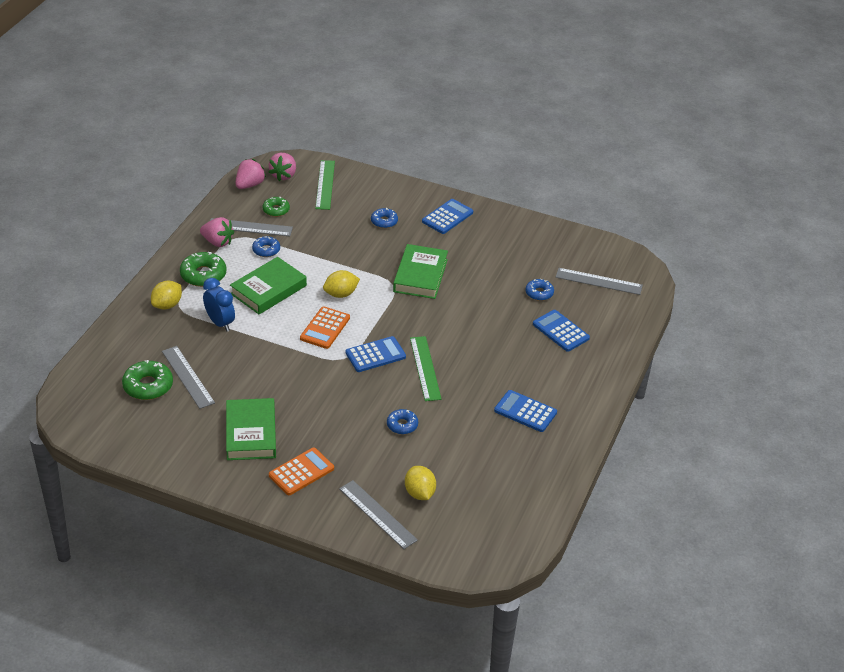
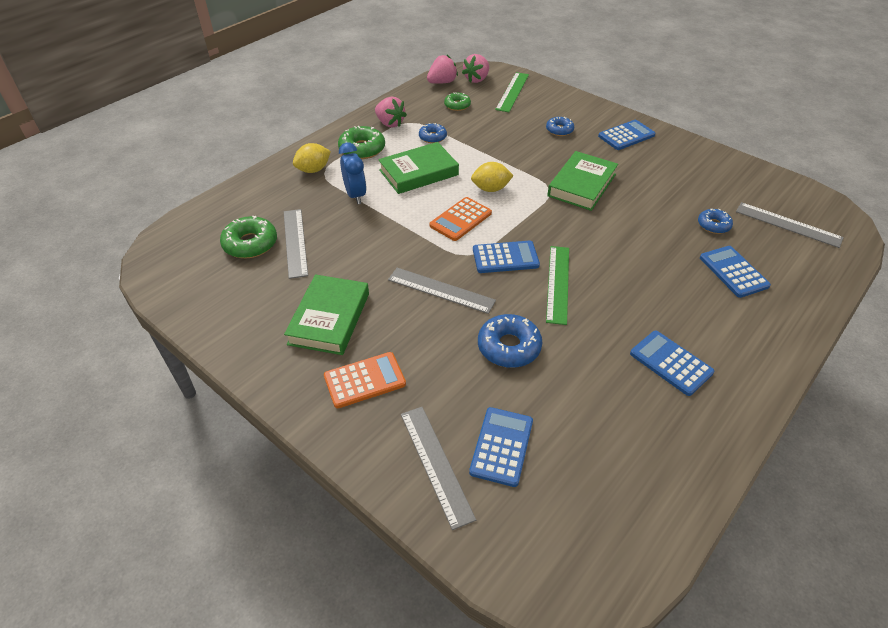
camera: 20 degrees right, 5 degrees up
(250, 227) = (426, 116): grey ruler -> grey ruler (441, 290)
(402, 425) = (509, 347): blue donut -> blue donut, size x1.62
(419, 493) = (501, 446): yellow lemon -> blue calculator

